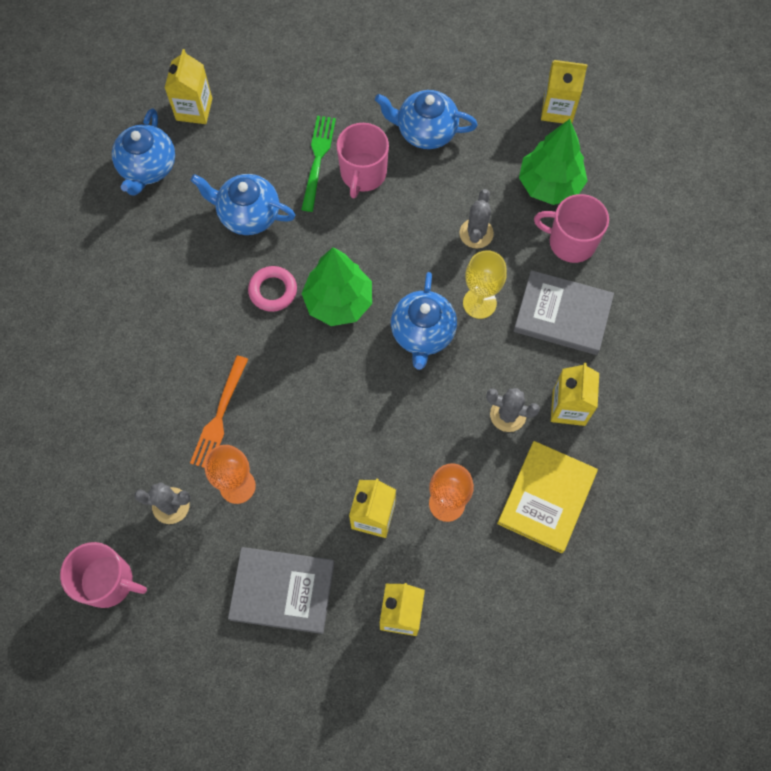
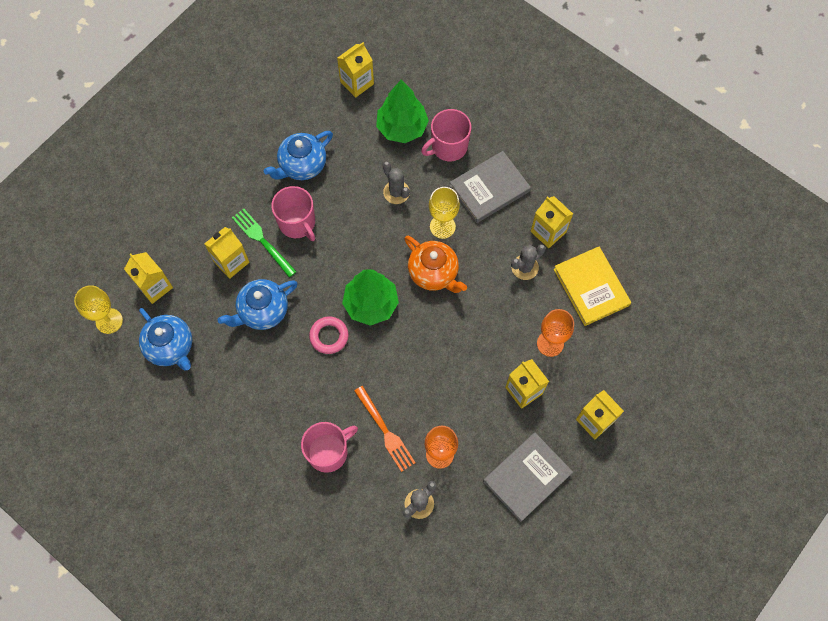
camera: 50 degrees left, 0 degrees up
(108, 581) = (437, 578): pink mug -> pink mug (328, 452)
(130, 100) = (109, 321): none -> yellow goblet
(273, 150) = (231, 262): none -> yellow carton
(422, 333) = (434, 273): blue teapot -> orange teapot

